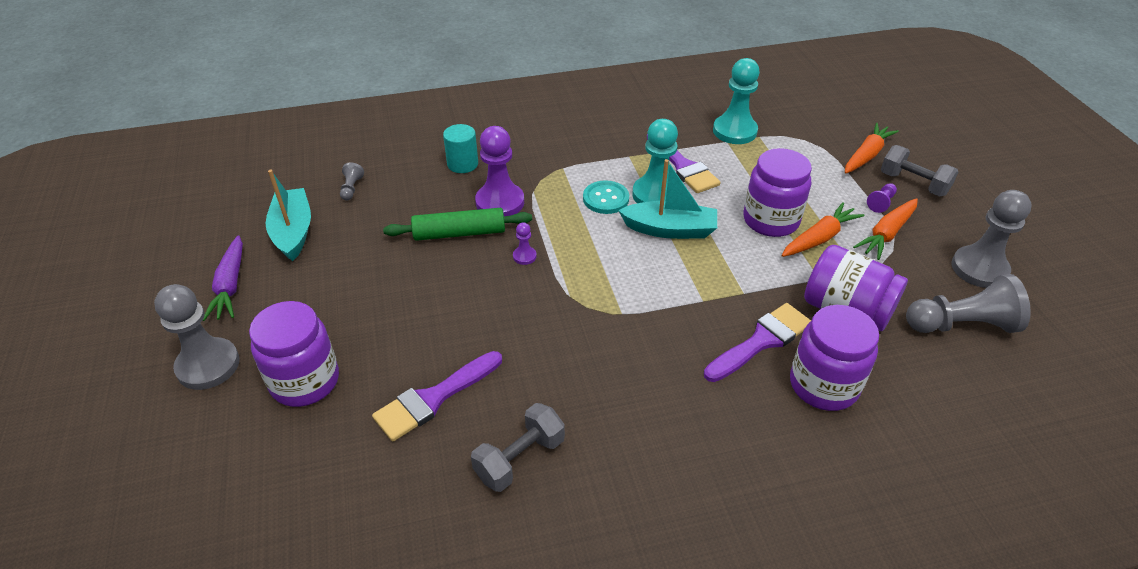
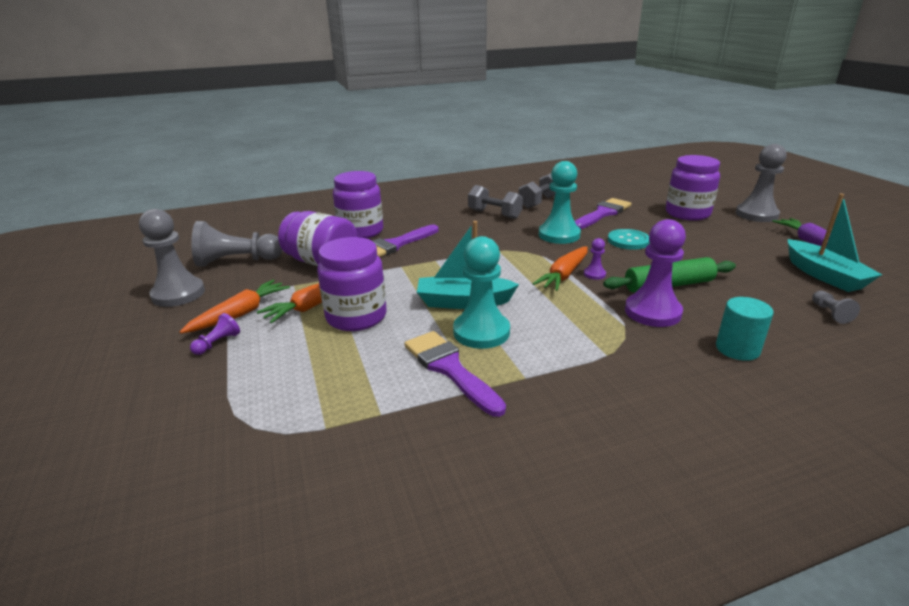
camera: 175 degrees right, 15 degrees down
(606, 199) = (538, 324): turquoise button -> turquoise button (628, 241)
(734, 131) = (362, 434): turquoise pawn -> turquoise pawn (559, 235)
(866, 155) = (178, 406): orange carrot -> orange carrot (564, 275)
(913, 184) = (153, 369): grey dumbbell -> grey dumbbell (494, 214)

